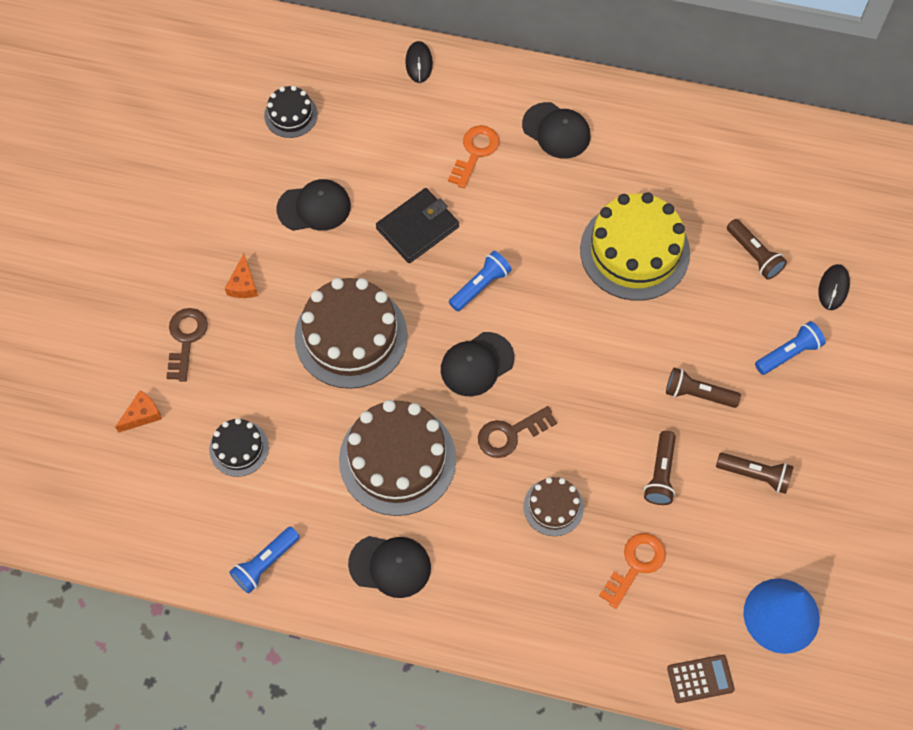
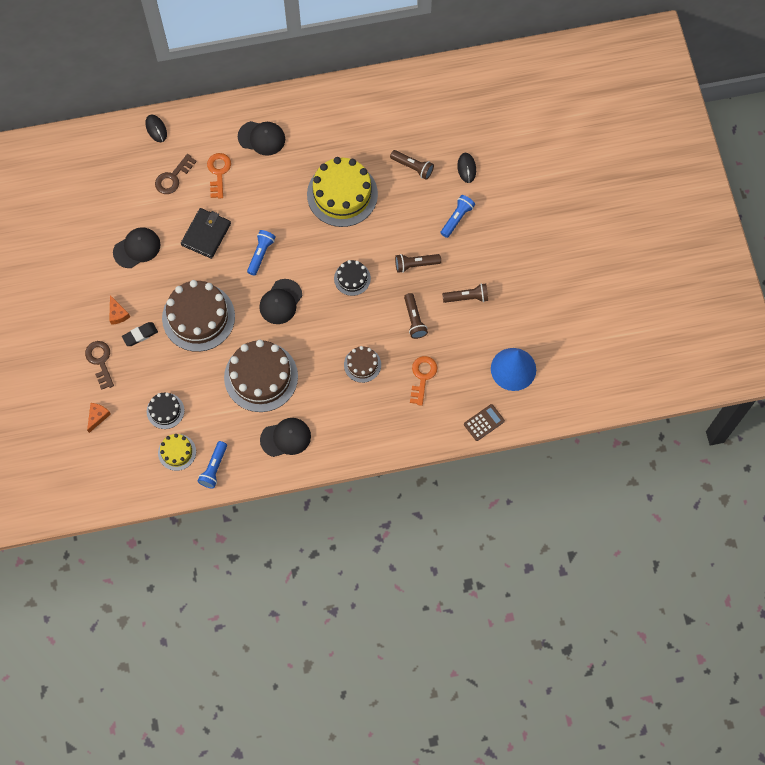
camera: 25 degrees left, 5 degrees up
(225, 515) = (177, 452): none -> yellow cake
(258, 326) = (140, 335): none -> black eraser
(291, 115) = (92, 196): black cake -> black cake (352, 278)
(510, 434) = (319, 334): brown key -> brown key (173, 177)

